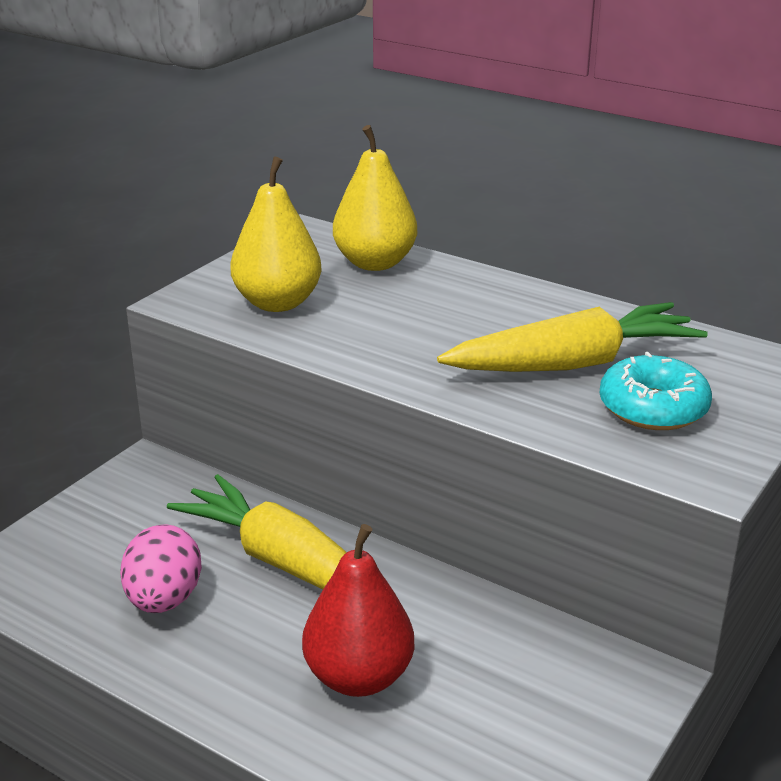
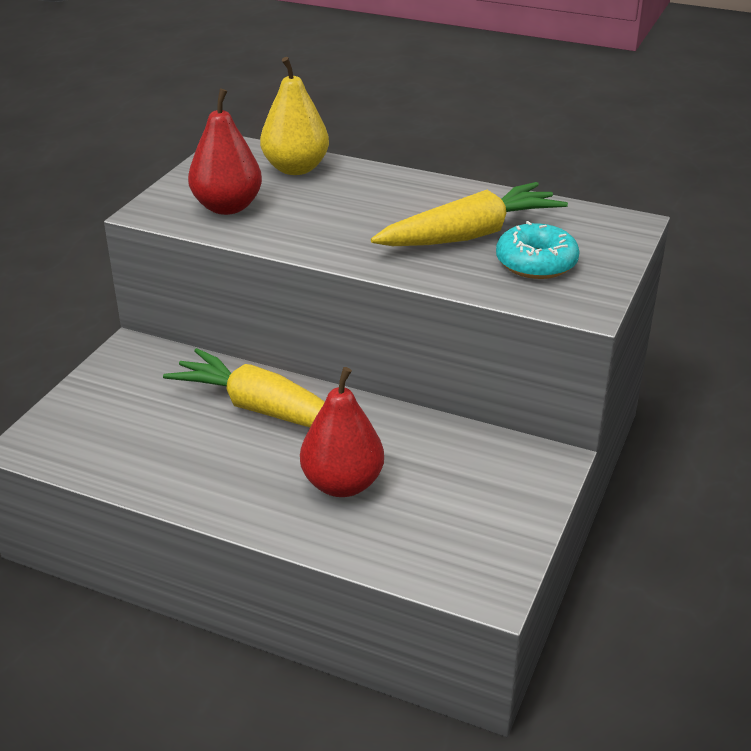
camera: 10 degrees left, 5 degrees up
(164, 600) = (178, 447): pink egg -> none
(277, 303) = (227, 207): yellow pear -> red pear

